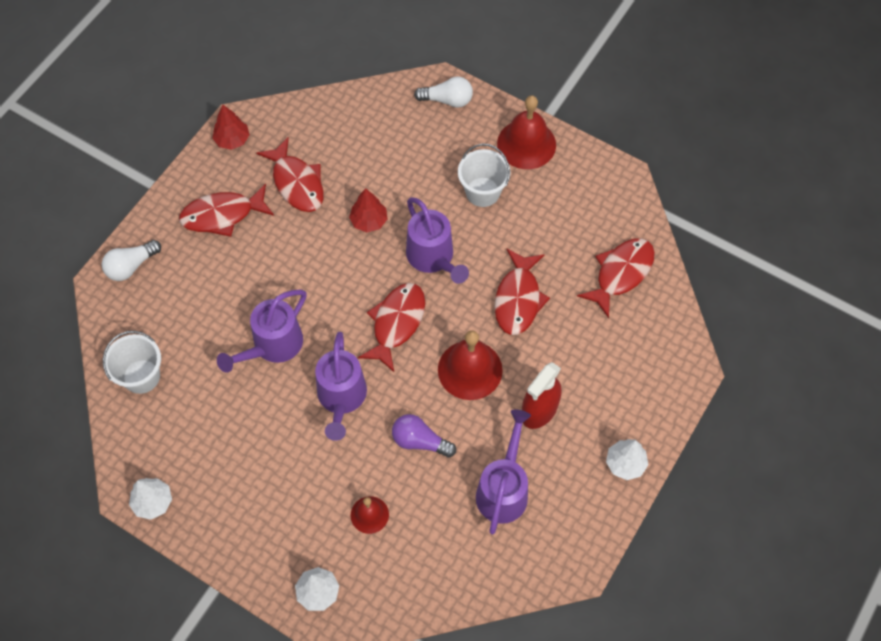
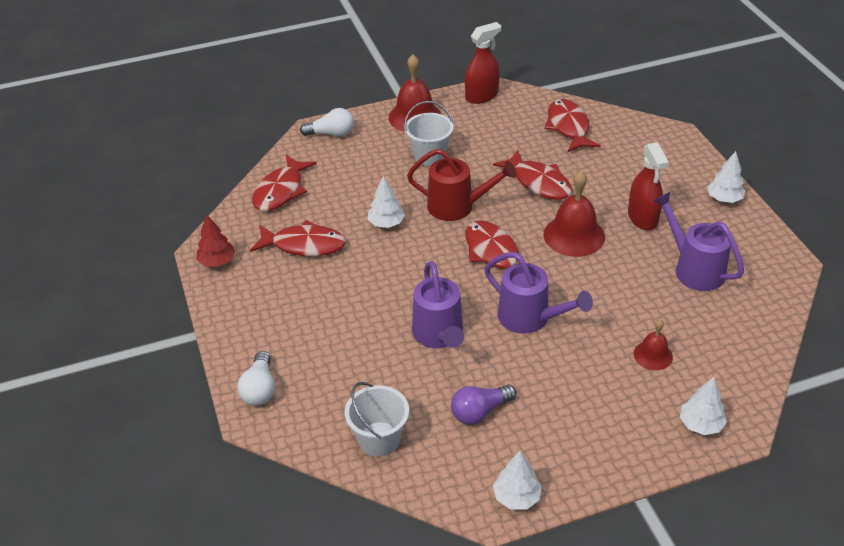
camera: 50 degrees left, 20 degrees down
(222, 215) = (280, 303): red fish -> red fish (281, 191)
(369, 221) = (386, 223): red tree -> white tree
(420, 441) = (611, 293): purple light bulb -> purple light bulb (480, 412)
(433, 258) = (458, 206): purple watering can -> red watering can
(447, 100) = (331, 134): white light bulb -> white light bulb turned 45 degrees clockwise
(604, 174) = (481, 96): none -> red spray bottle

